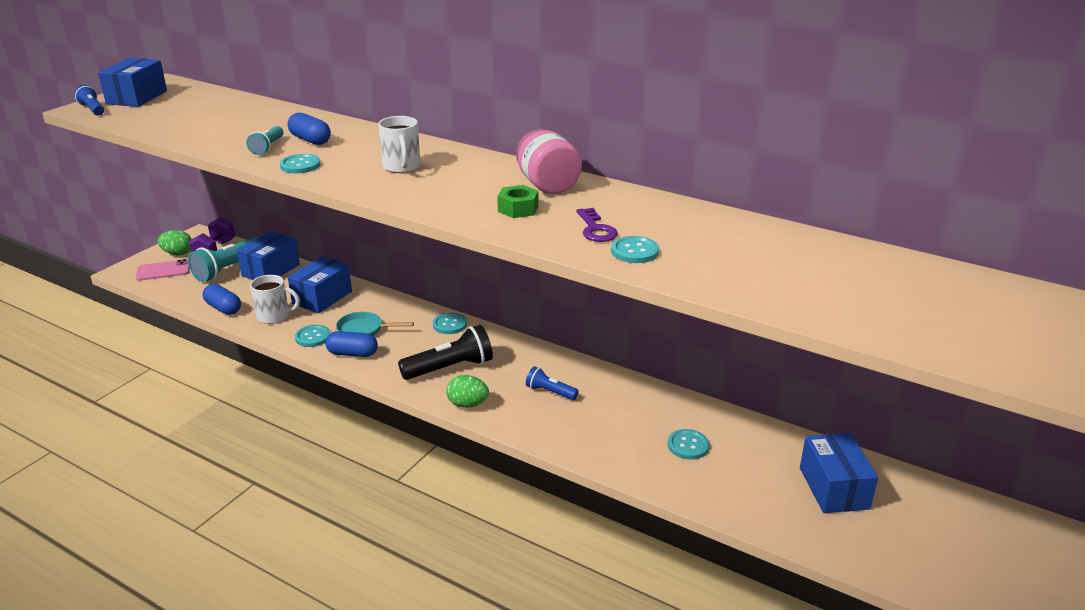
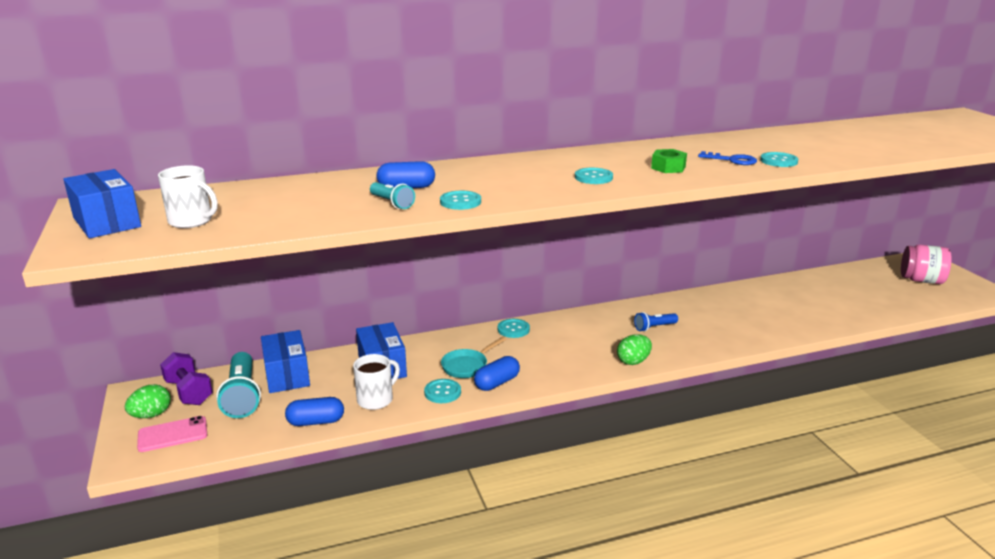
camera: 50 degrees left, 5 degrees down
(92, 109) = (89, 247): blue flashlight -> none
(163, 271) = (173, 434): pink phone -> pink phone turned 45 degrees clockwise
(402, 167) = (530, 176): white mug -> white mug (192, 221)
(450, 368) = (575, 351): black flashlight -> none
(547, 185) = (639, 152): pink jar -> pink jar (921, 280)
(596, 229) = (732, 160): purple key -> blue key
(688, 445) = (764, 309): turquoise button -> turquoise button (593, 177)
(833, 488) = (844, 289): blue box -> none

